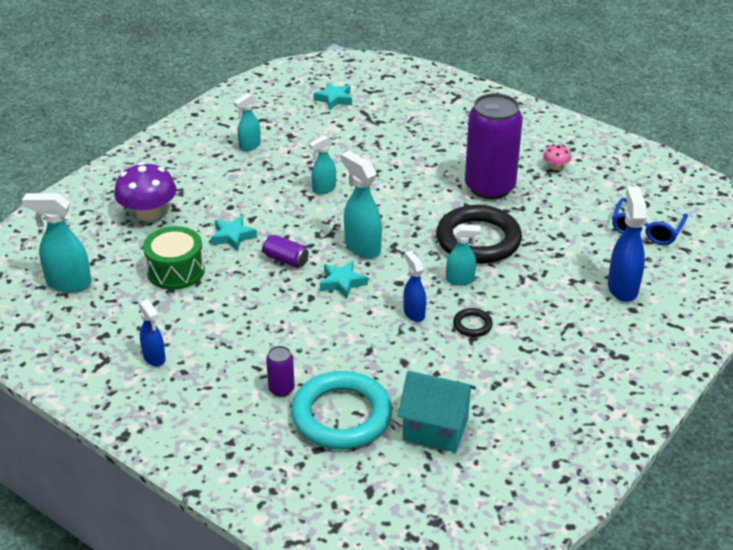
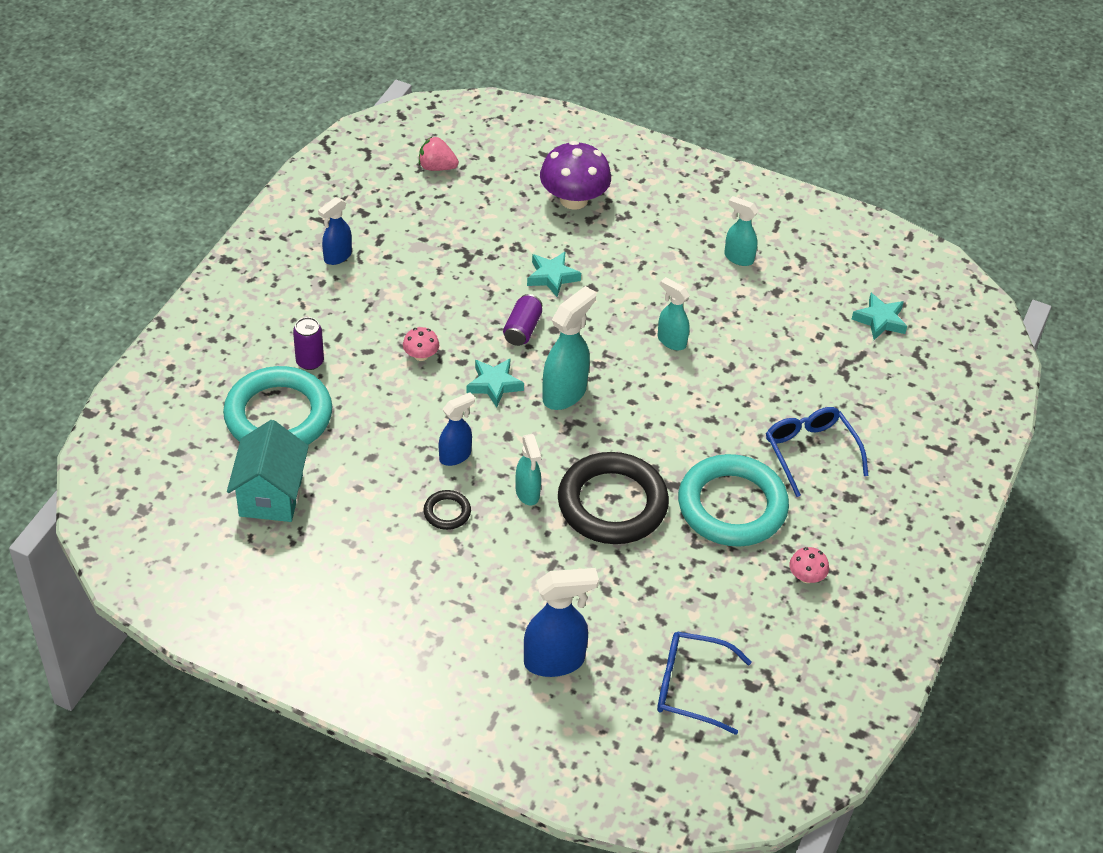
camera: 75 degrees right, 10 degrees up
(68, 283) = (437, 167): turquoise spray bottle -> pink strawberry
(176, 271) = (478, 243): green drum -> none
(296, 319) = (421, 355): none -> pink mushroom
(447, 147) = (810, 452): none -> blue glasses
(489, 187) = (732, 506): purple can -> turquoise ring

